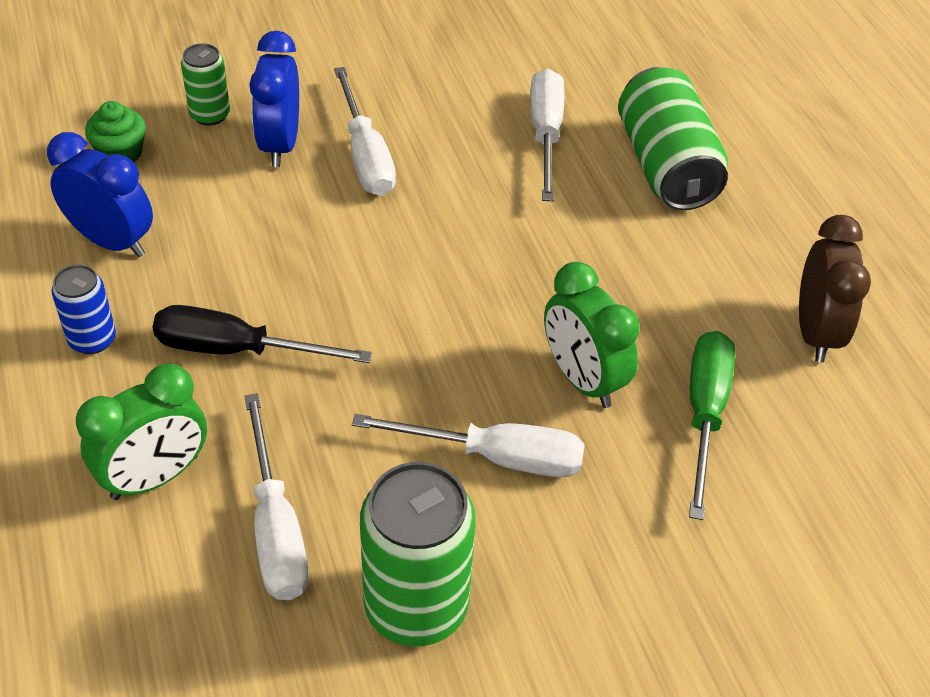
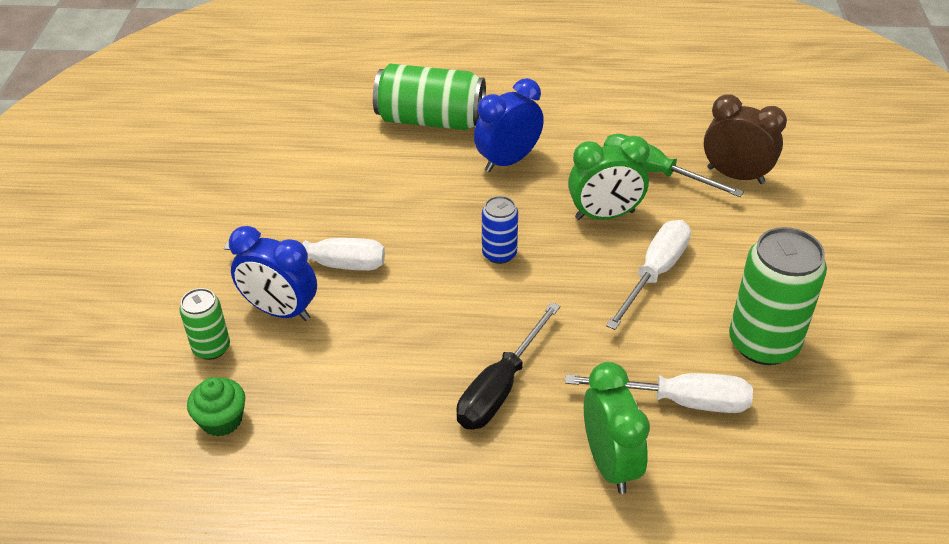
camera: 65 degrees left, 5 degrees down
(92, 339) = (447, 480): blue can -> blue can (499, 254)
(112, 241) = (334, 446): blue clock -> blue clock (508, 161)
(545, 134) = (364, 164): white screwdriver -> none
(815, 332) = (607, 109): brown clock -> brown clock (735, 175)

